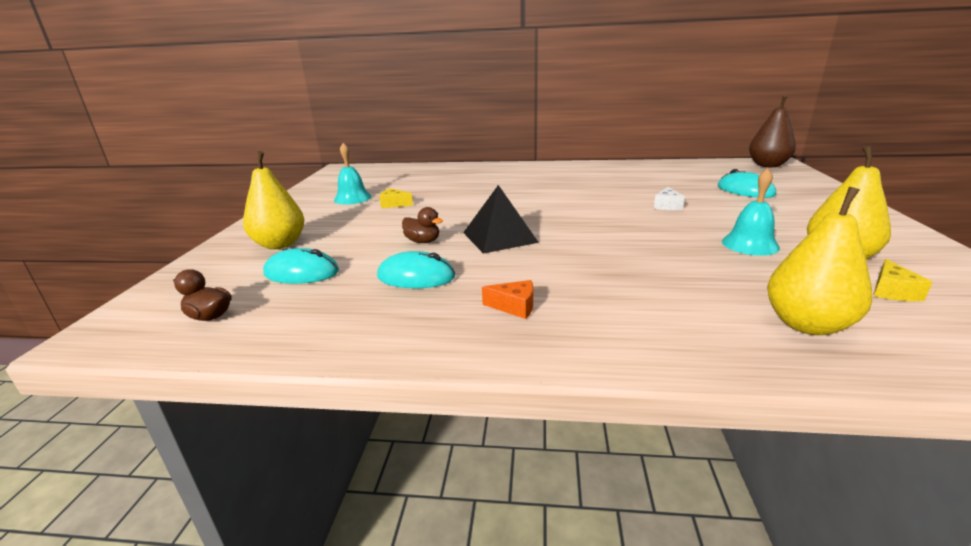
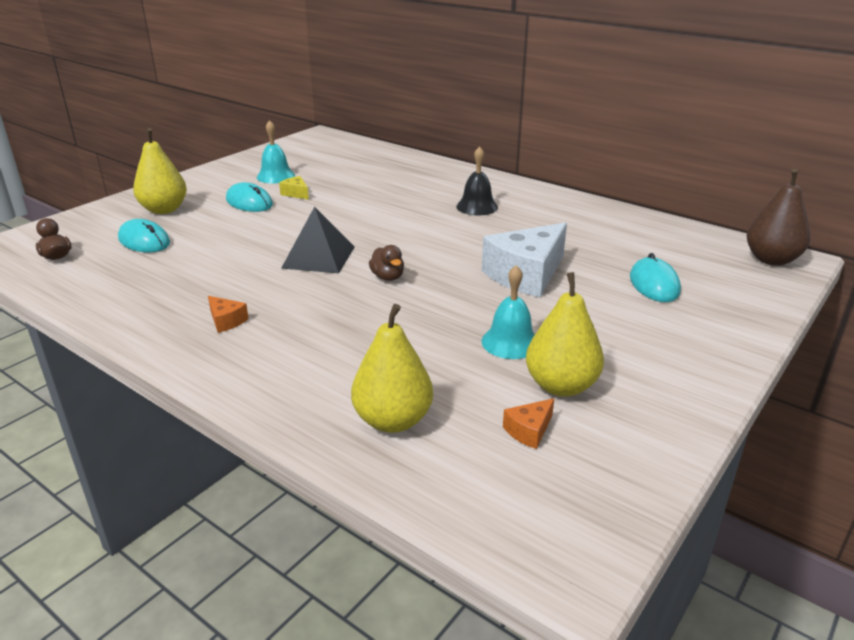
camera: 30 degrees right, 5 degrees up
(416, 277) = (205, 272): turquoise mouse -> turquoise mouse (249, 202)
(423, 241) = (258, 241): brown duck -> brown duck (387, 277)
(551, 180) = (477, 207): none -> black bell
(667, 206) = (526, 275): white cheese -> white cheese, size x2.33
(892, 291) = (529, 431): yellow cheese -> orange cheese

